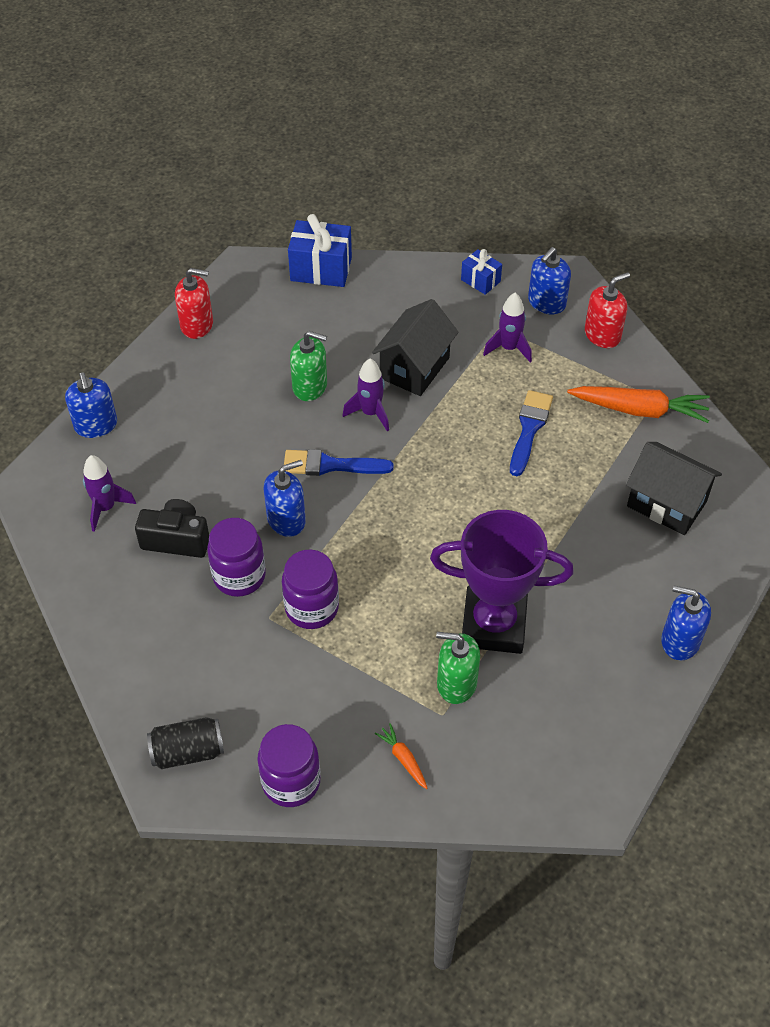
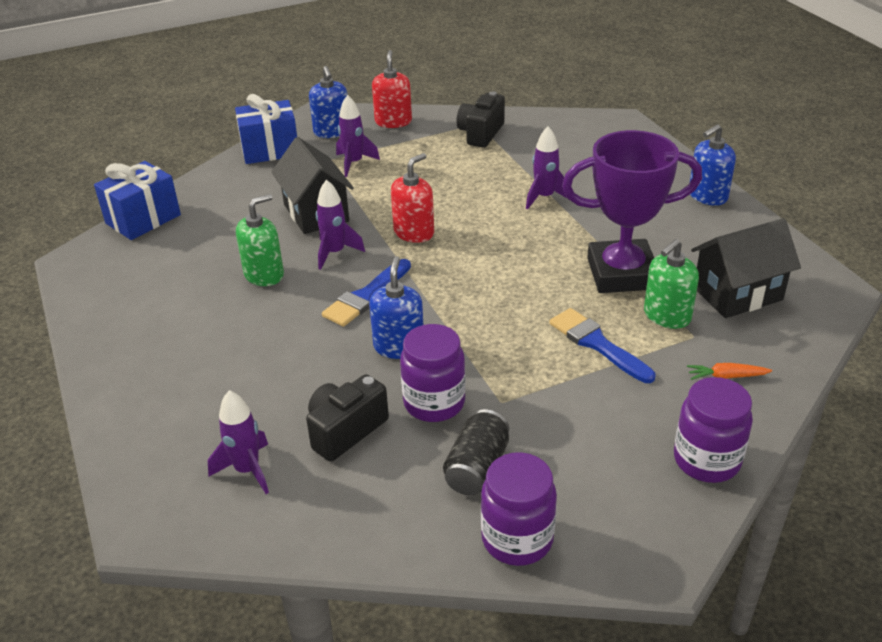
camera: 55 degrees left, 15 degrees down
(96, 425) = (130, 436): blue soap dispenser -> none
(188, 751) = (620, 526): black can -> black can (477, 468)
(197, 325) = (100, 314): red soap dispenser -> red soap dispenser (414, 232)
(311, 608) = (515, 369): purple jar -> purple jar (517, 539)
(480, 280) = (270, 150): blue gift -> blue gift, size x1.74
(493, 624) = (622, 274): purple trophy -> purple trophy turned 45 degrees clockwise
(529, 429) = (444, 184): blue brush -> blue brush (597, 344)
(569, 513) = (544, 197): none -> purple rocket
(639, 410) = (481, 133): orange carrot -> black camera
(666, 504) = (578, 155): black house -> black house (737, 294)

